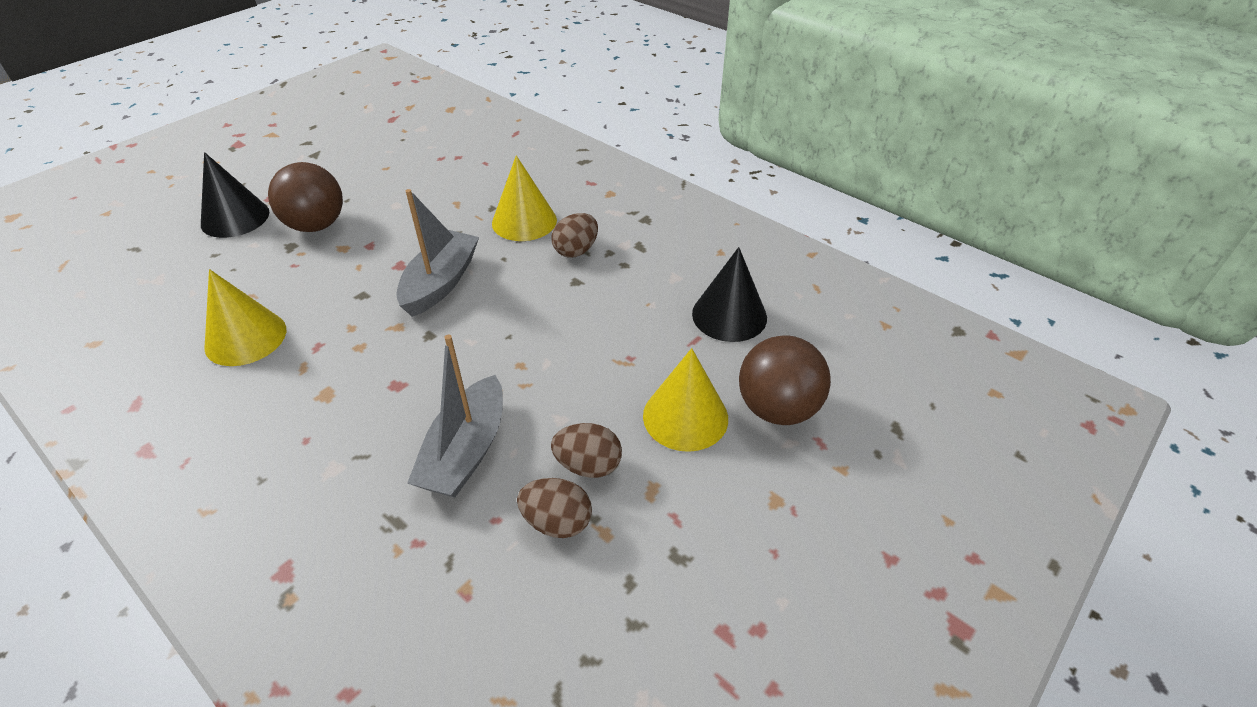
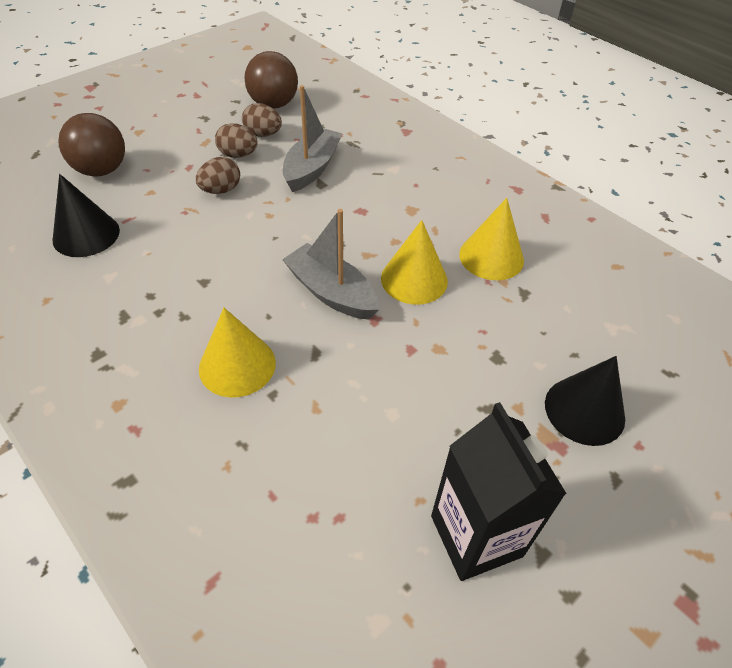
camera: 175 degrees left, 5 degrees up
(316, 225) = (479, 386): brown ball -> brown ball (273, 104)
(353, 157) = (476, 536): none -> black carton
(441, 283) = (331, 292): grey boat -> grey boat turned 105 degrees clockwise
(576, 250) = (191, 316): brown egg -> brown egg (221, 190)
(685, 416) = (165, 172): yellow cone -> yellow cone (414, 279)

